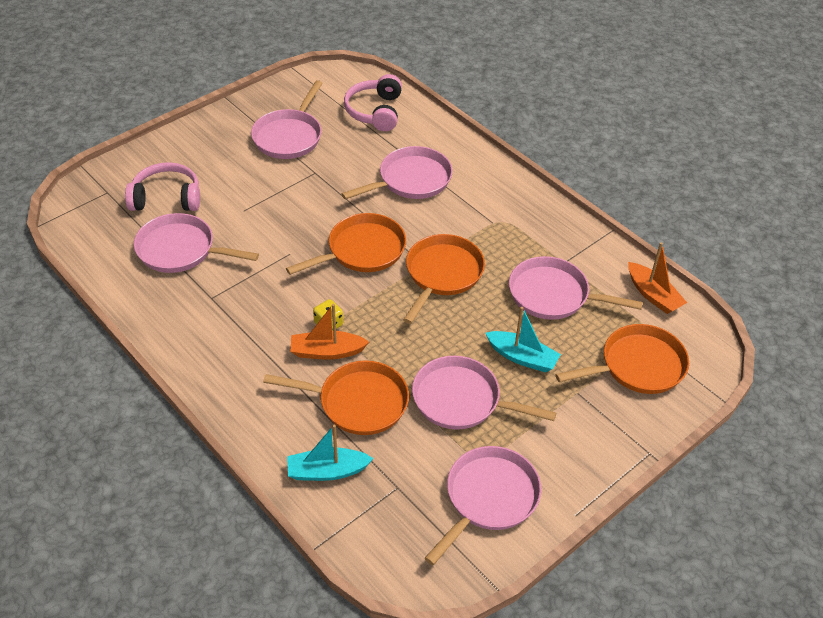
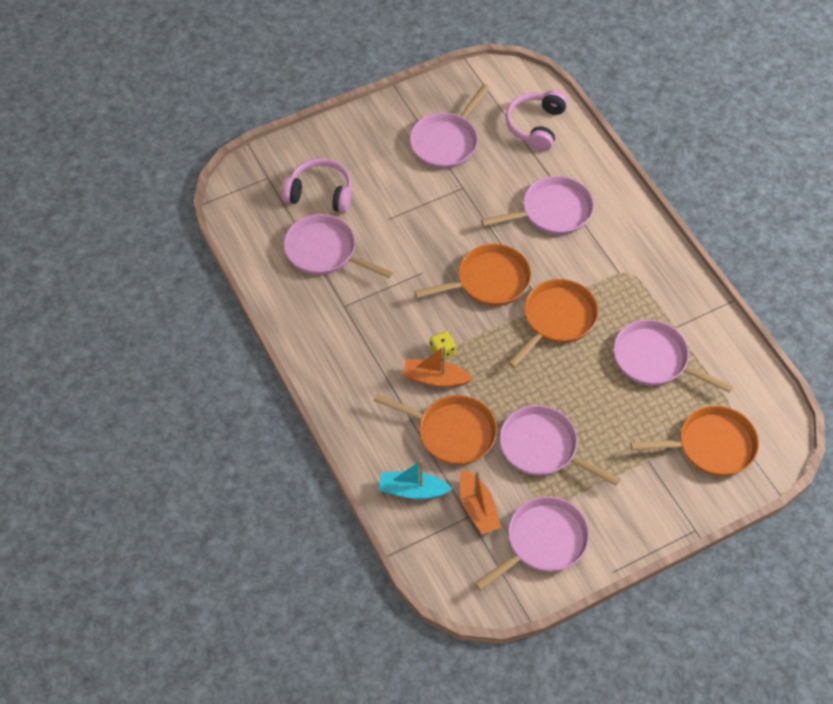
camera: 15 degrees right, 10 degrees up
(522, 357) = (608, 417): turquoise boat -> none
(653, 295) = (749, 377): orange boat -> orange boat (478, 508)

